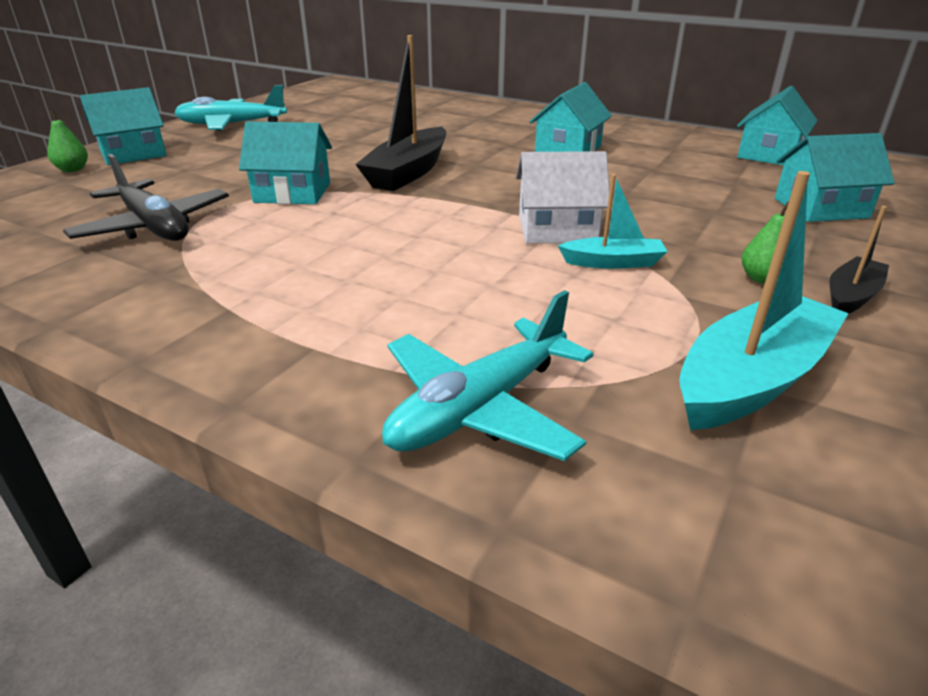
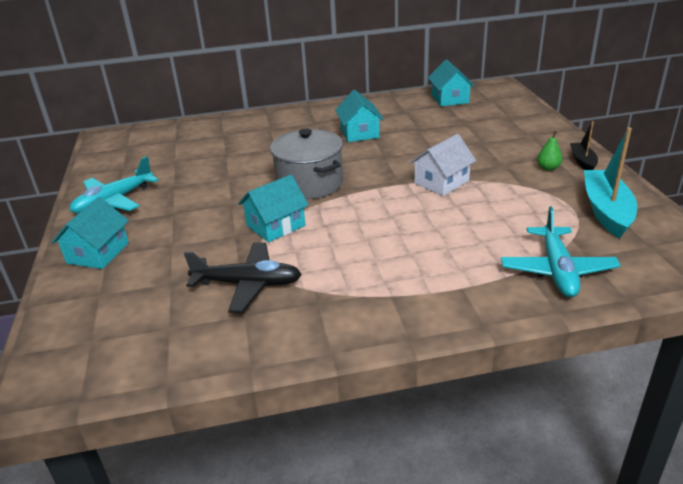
camera: 40 degrees left, 0 degrees up
(73, 169) = (84, 284): green pear -> none
(408, 172) = (309, 183): black boat -> grey pot
(613, 262) = (491, 187): turquoise boat -> none
(820, 208) = (513, 123): turquoise house -> none

